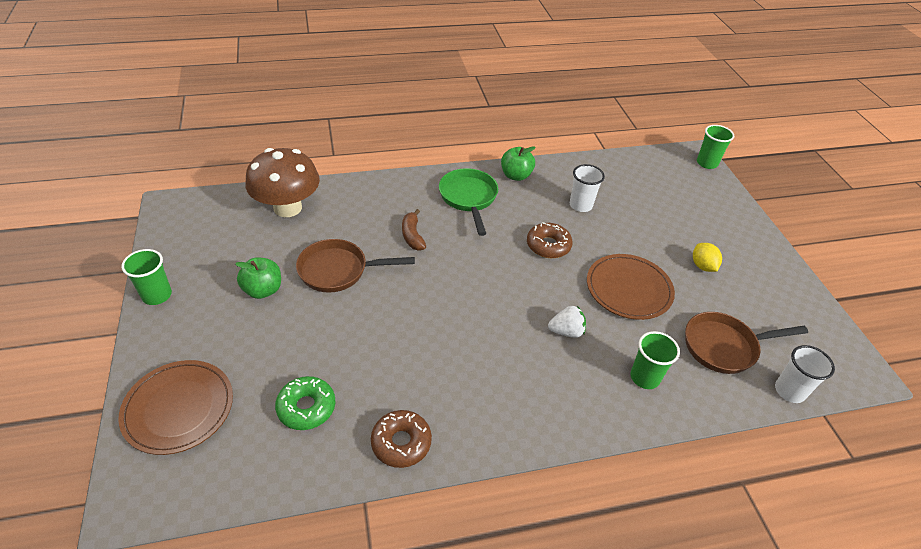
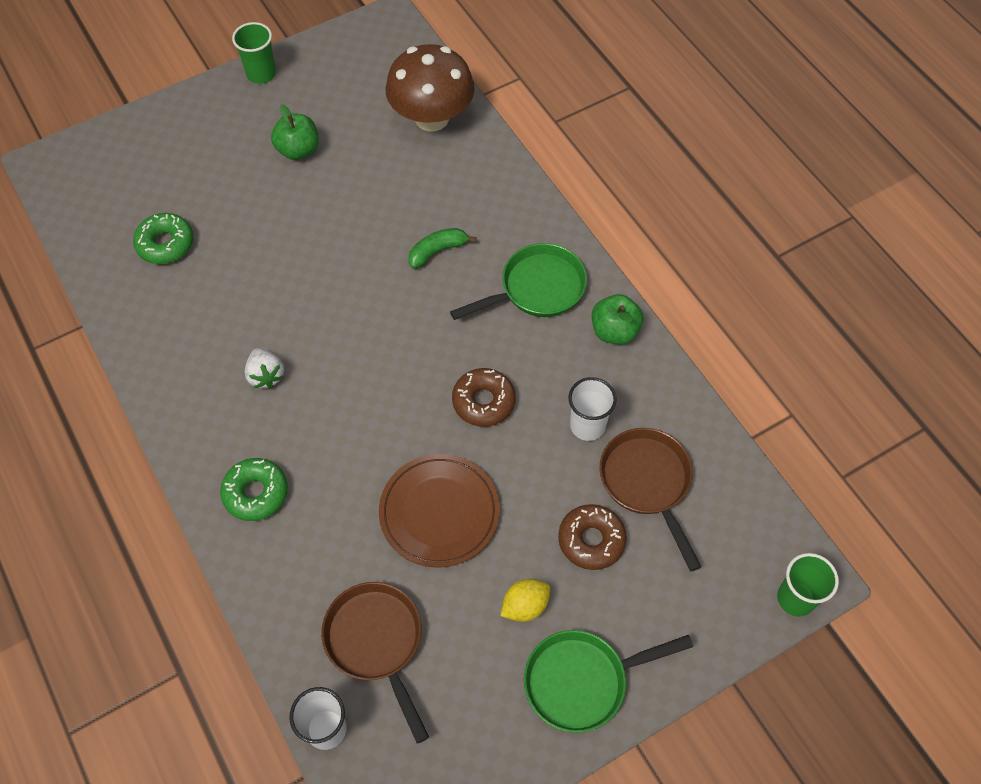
camera: 75 degrees right, 15 degrees up
(178, 408) = (139, 152): brown plate -> none
(338, 270) = (351, 202): brown pan -> brown pan (647, 483)
(401, 443) = (146, 333): brown donut -> brown donut (591, 540)
(412, 236) = (437, 251): brown banana -> green banana
(566, 331) = (339, 451): white strawberry -> white strawberry (266, 376)
(590, 392) = (256, 493): none -> green donut
(644, 377) = (295, 549): green cup -> none
(753, 255) = (582, 681): none -> green pan

